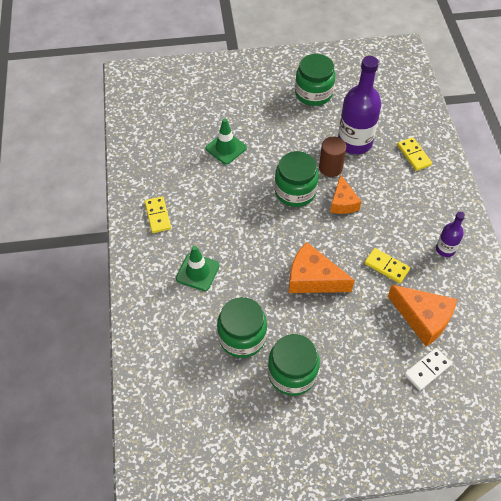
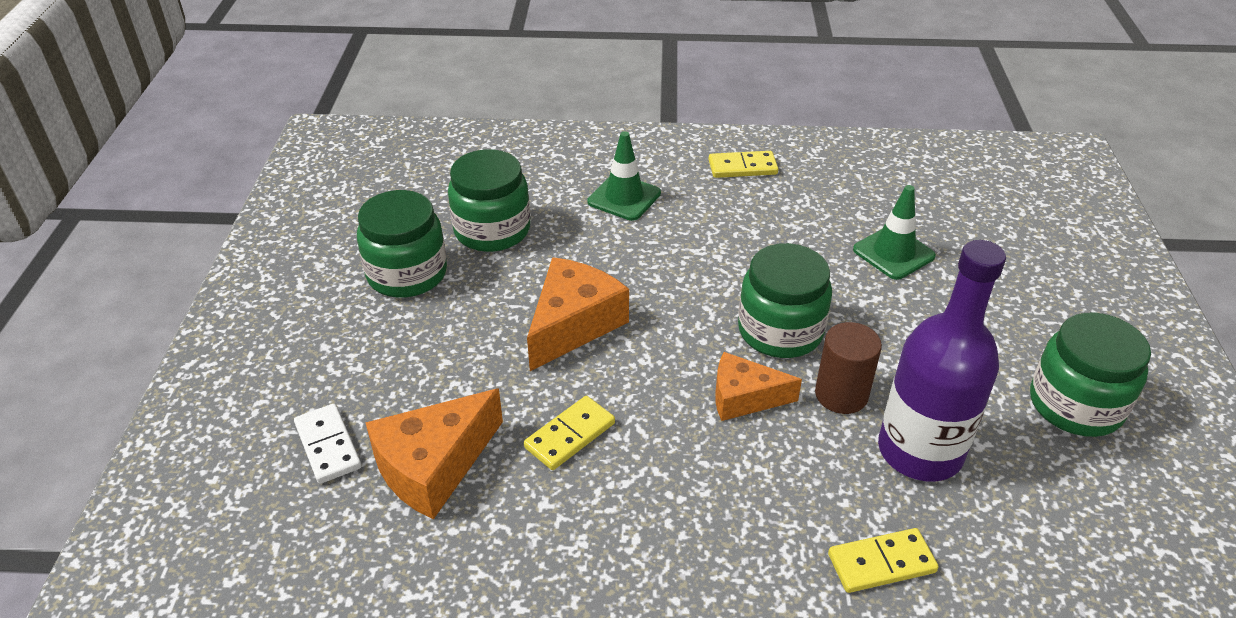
camera: 100 degrees right, 15 degrees down
(445, 249) = (586, 552): purple bottle -> none

